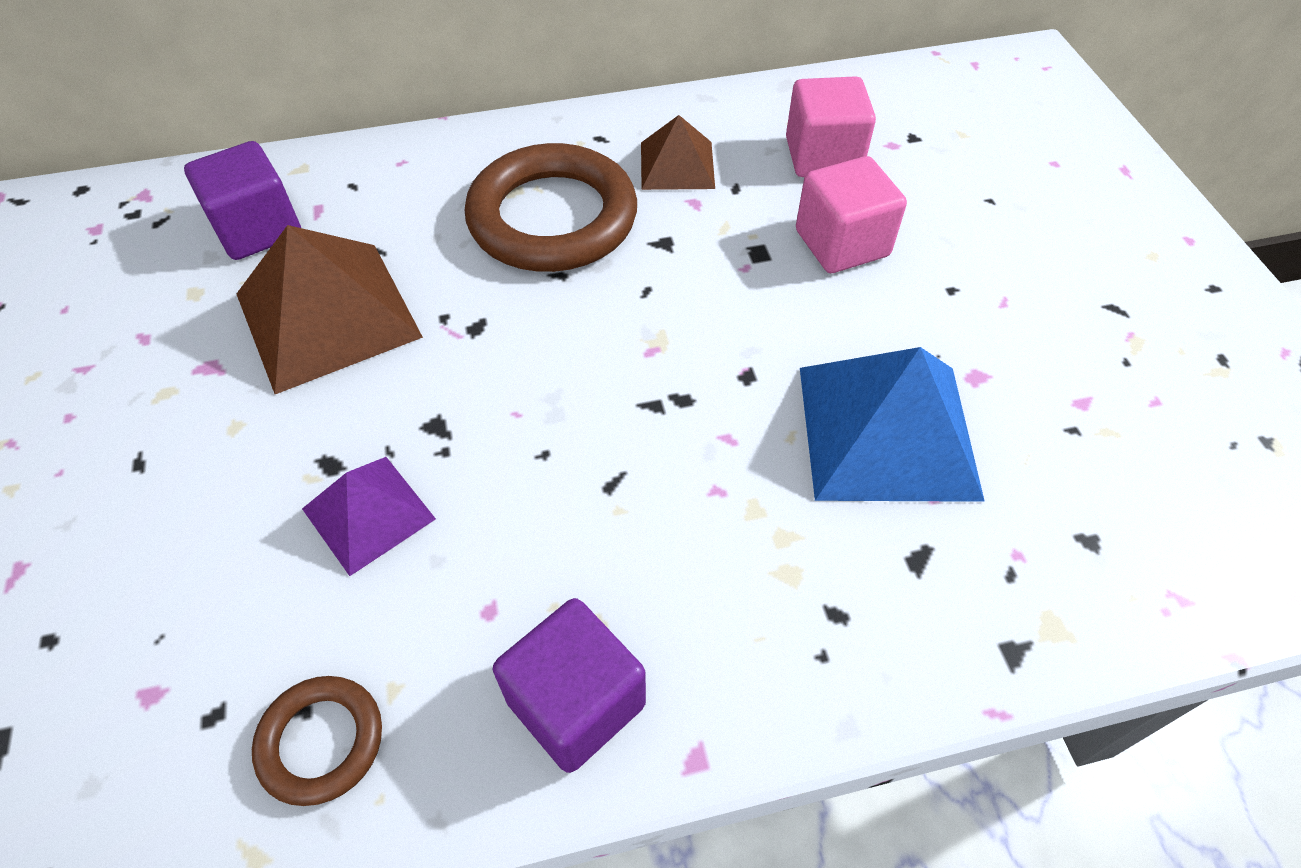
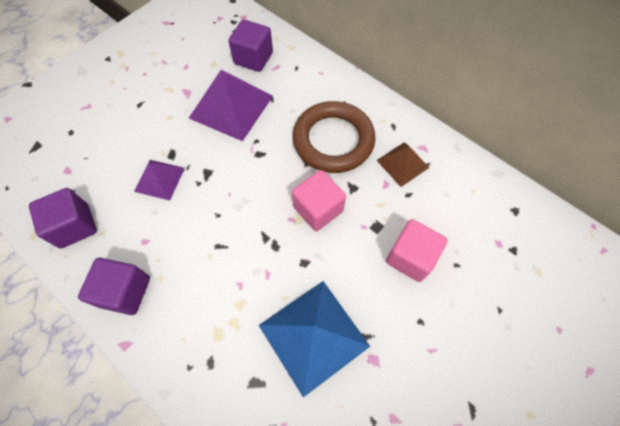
camera: 55 degrees right, 10 degrees up
(321, 742) = (75, 226): brown ring -> purple cube
(327, 314) = (231, 106): brown pyramid -> purple pyramid
(823, 156) = (461, 217): pink cube -> pink cube (318, 209)

